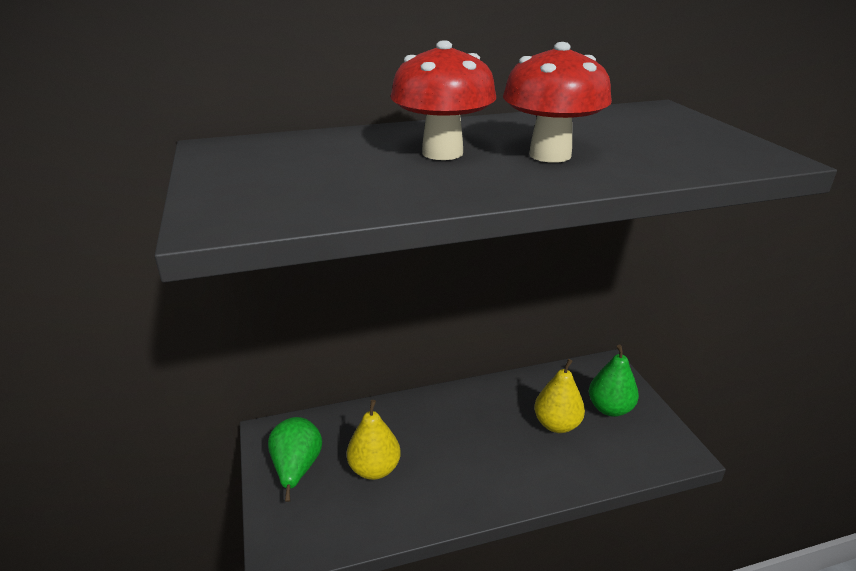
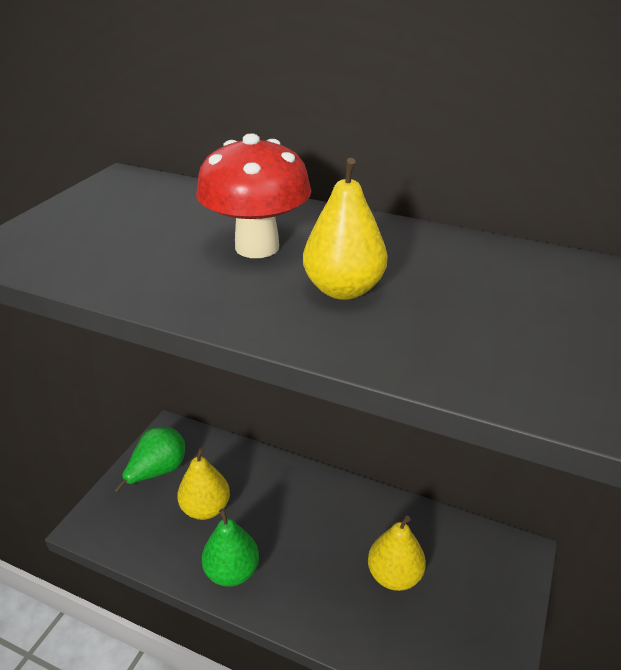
camera: 40 degrees right, 5 degrees up
(550, 155) = (343, 289): red mushroom -> yellow pear
(610, 408) = (468, 597): green pear -> green pear (232, 571)

